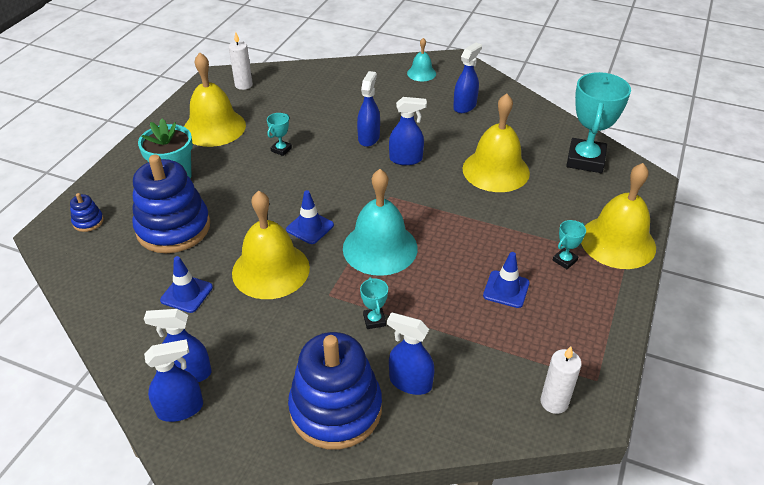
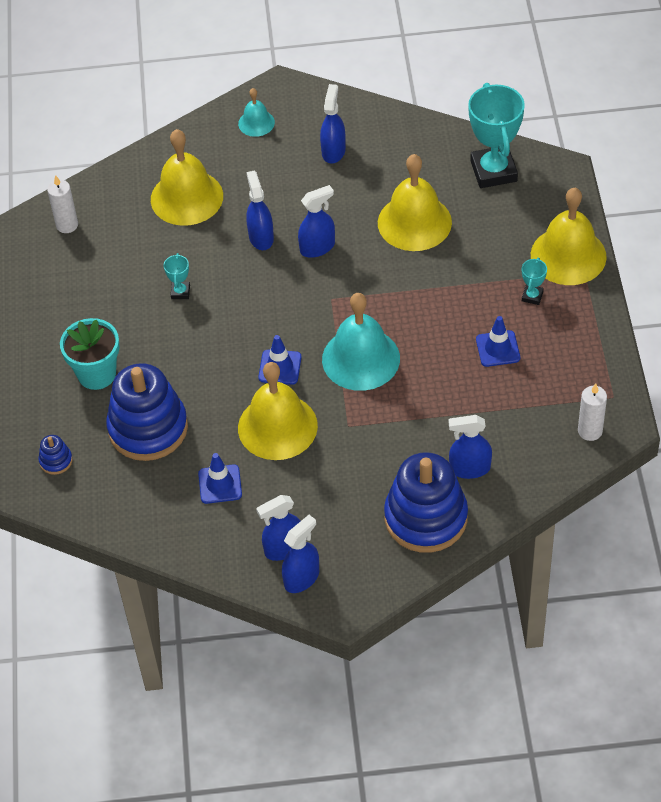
camera: 25 degrees left, 10 degrees up
(214, 127) = (84, 296): yellow bell -> yellow bell (186, 197)
(374, 320) = (404, 430): turquoise trophy -> none

